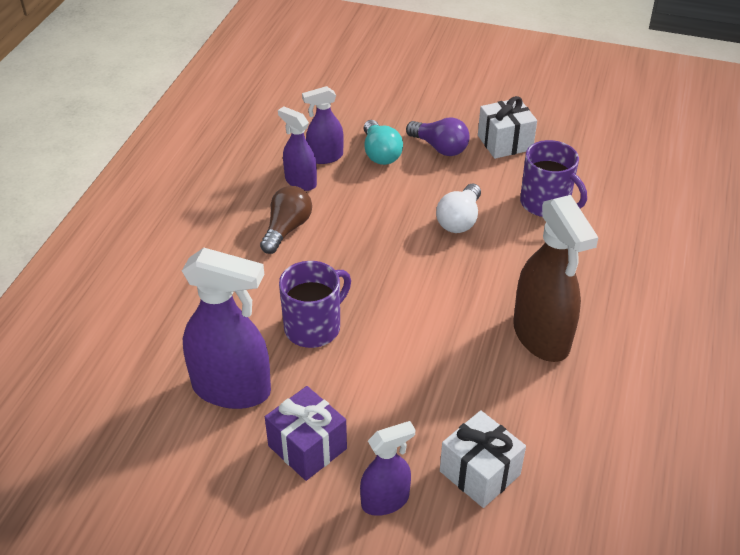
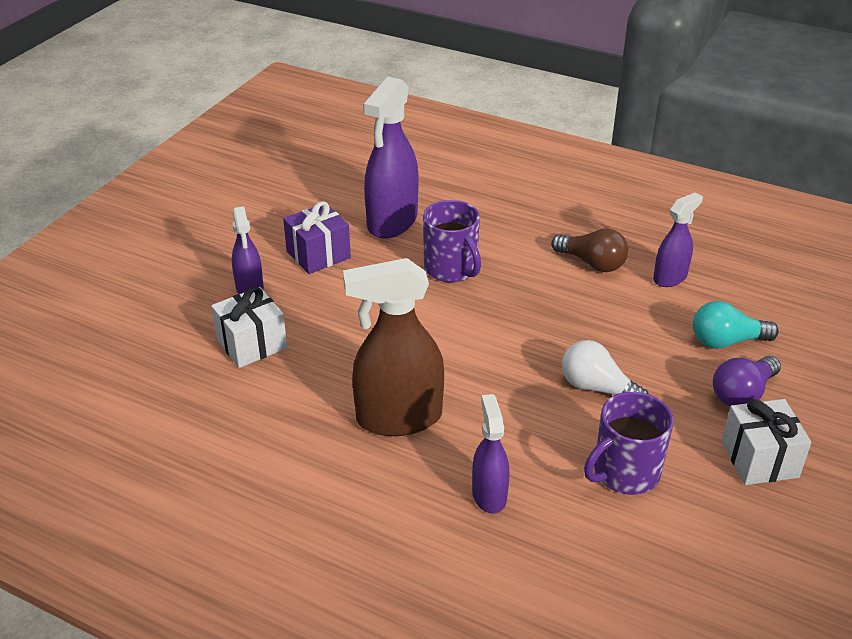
camera: 100 degrees right, 5 degrees down
(325, 157) = (716, 298): purple spray bottle -> purple spray bottle (489, 495)

